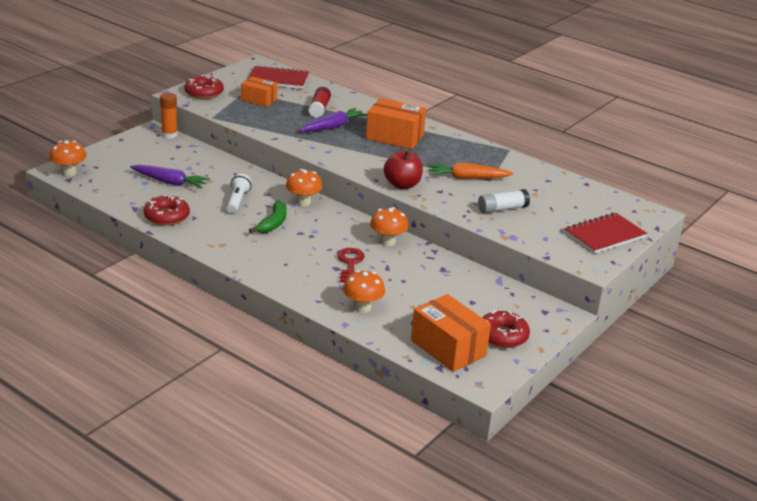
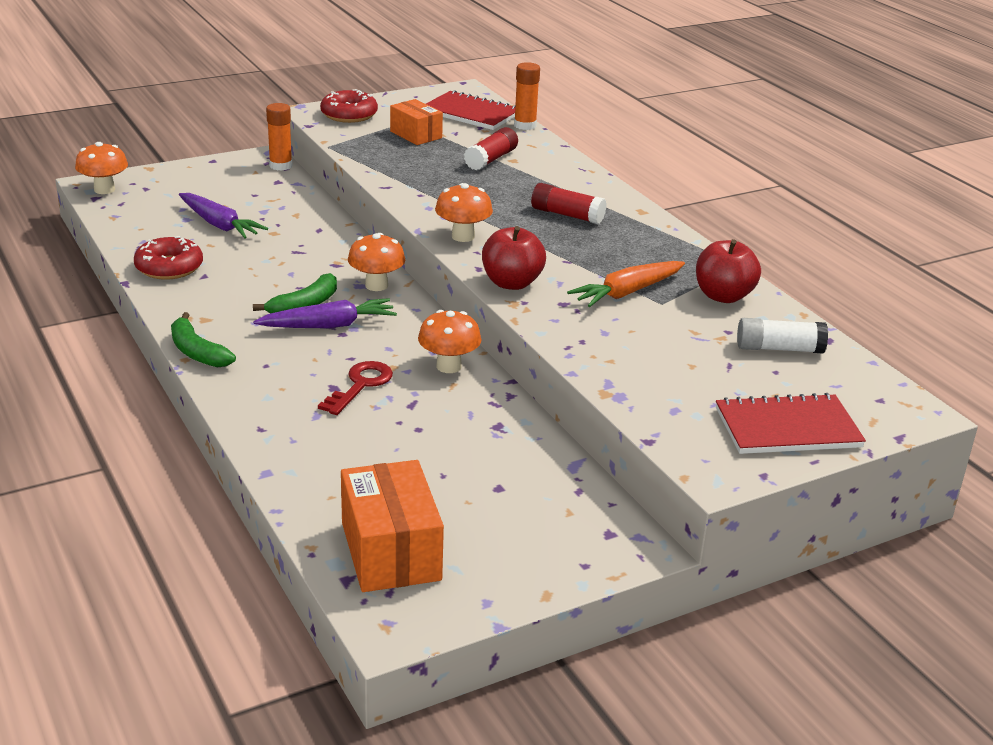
camera: 25 degrees right, 0 degrees up
(237, 201) = (285, 266): white flashlight -> none
(237, 265) = (197, 352): none -> green banana
(318, 82) = (525, 125): none -> orange glue stick
(333, 127) = (487, 186): purple carrot -> purple carrot (329, 325)
(362, 307) = (316, 454): orange mushroom -> orange mushroom (463, 236)
(394, 137) = (567, 215): orange box -> red glue stick
(467, 178) = (627, 292): orange carrot -> orange carrot turned 60 degrees counterclockwise
(502, 209) = (642, 349): white glue stick -> white glue stick (779, 349)
(502, 336) = (499, 555): red donut -> none
(517, 170) = (723, 296): none -> red apple

